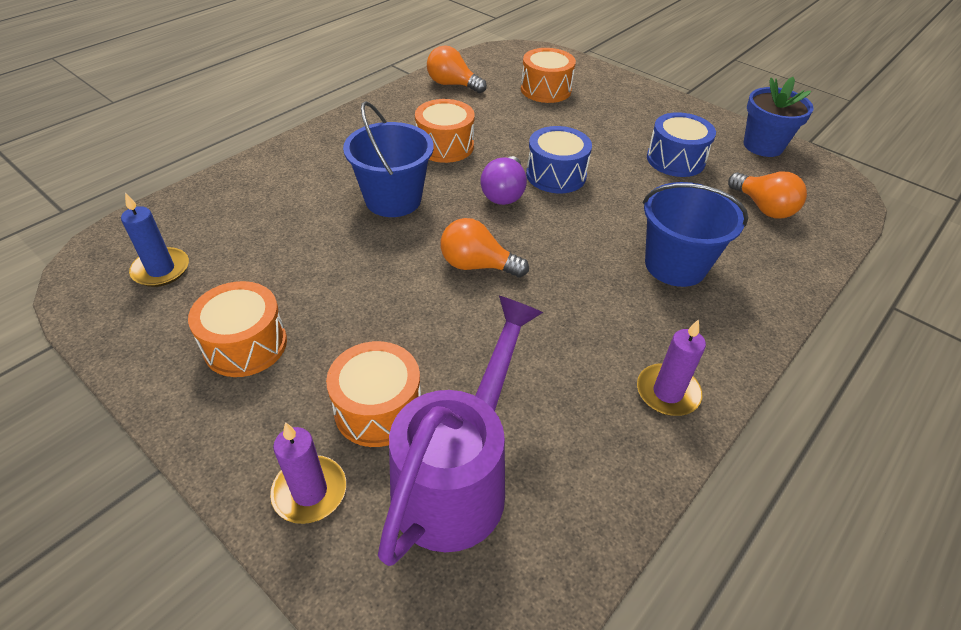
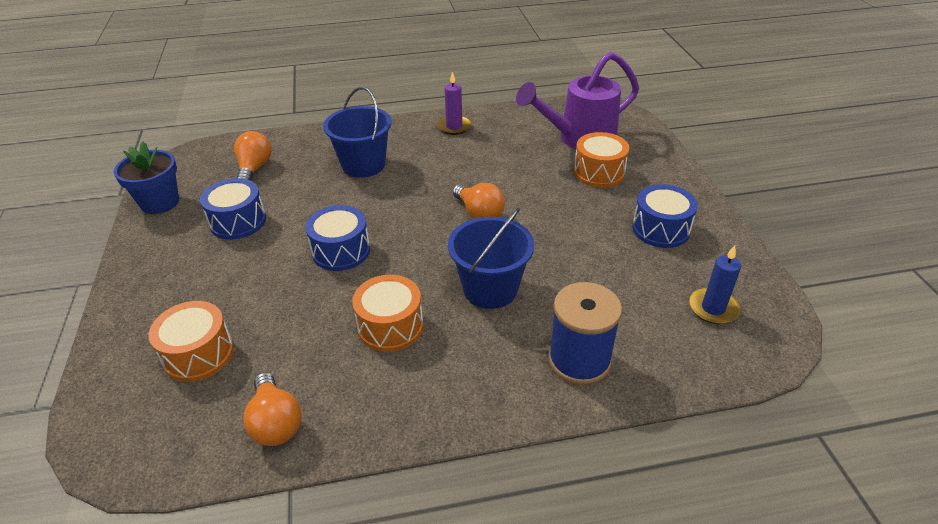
camera: 140 degrees left, 5 degrees down
(245, 345) = (660, 229): orange drum -> blue drum
(278, 180) = (579, 360): none -> blue spool
(310, 491) = (649, 158): purple candle -> none
(504, 193) = (400, 254): purple light bulb -> none

